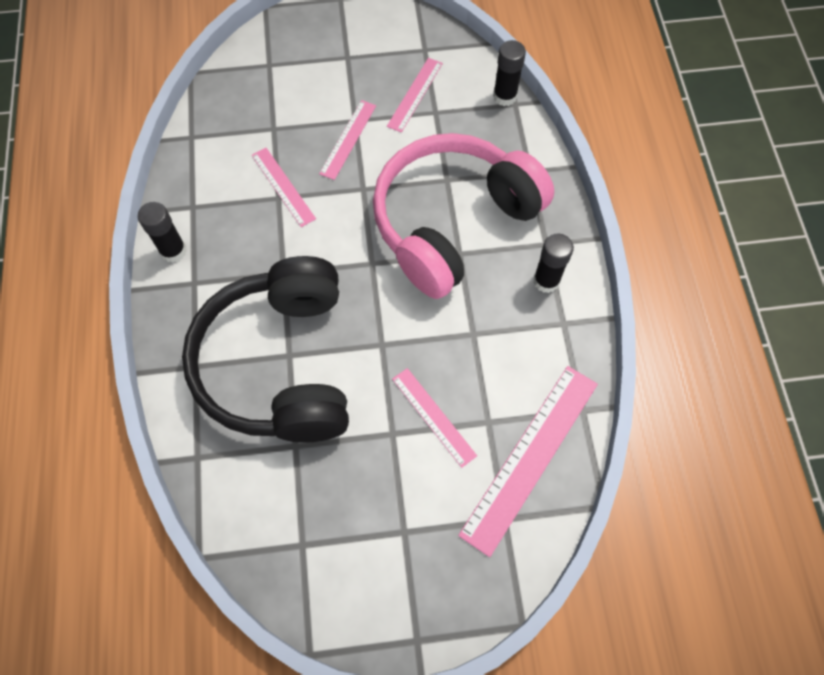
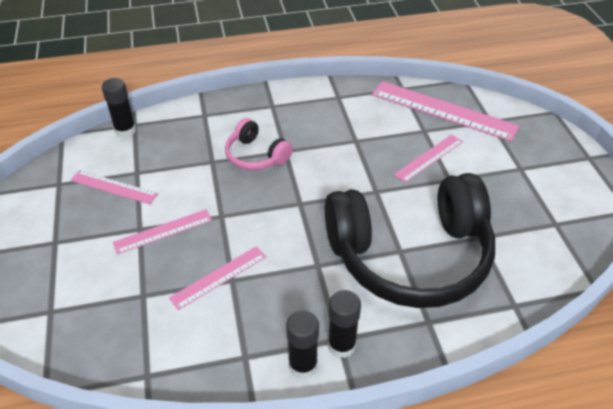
camera: 95 degrees left, 20 degrees down
(348, 139) = (163, 231): pink ruler -> pink ruler turned 45 degrees counterclockwise
(453, 223) = (256, 155): pink headphones -> pink headphones, size x0.45
(546, 281) = (304, 105): black glue stick -> black glue stick (341, 345)

